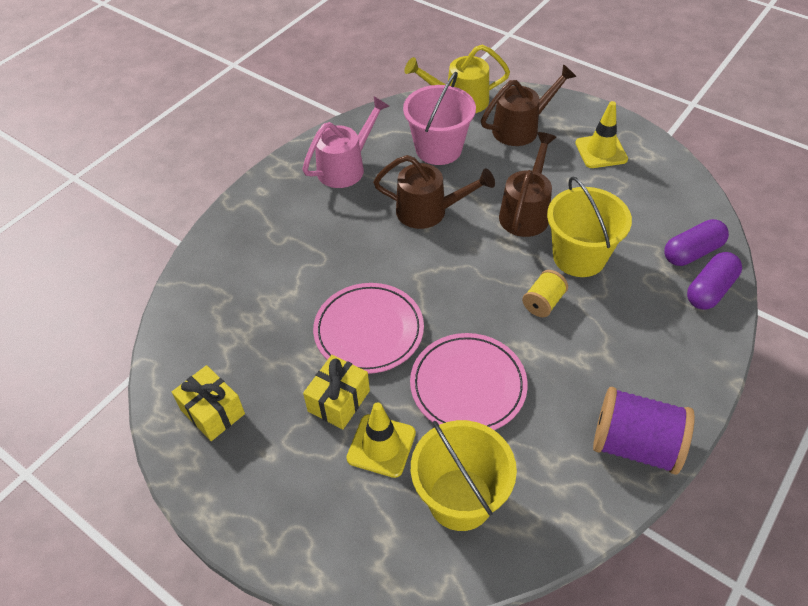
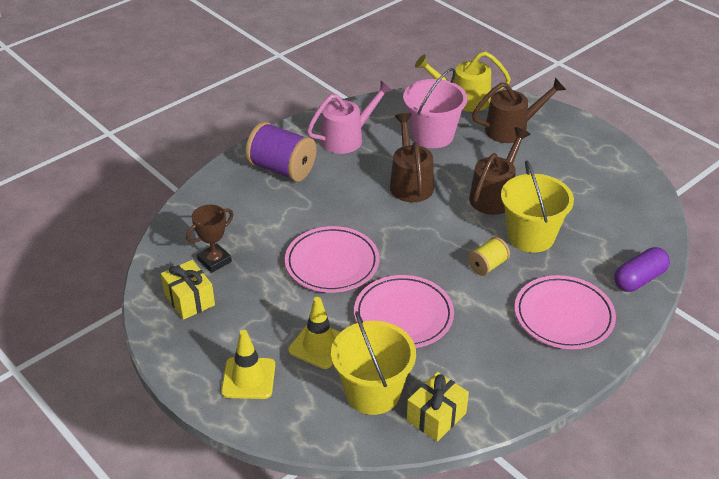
camera: 10 degrees right, 10 degrees down
(231, 352) = (214, 261): none -> brown trophy
(339, 401) = (293, 309): yellow gift -> yellow gift (436, 416)
(429, 211) = (410, 182): brown watering can -> brown watering can turned 120 degrees counterclockwise
(601, 151) = (579, 157): yellow traffic cone -> yellow traffic cone (248, 378)
(634, 445) = (531, 380): purple spool -> purple spool (282, 169)
(644, 352) = (563, 316): none -> pink plate
(692, 252) = (634, 248): purple capsule -> none

